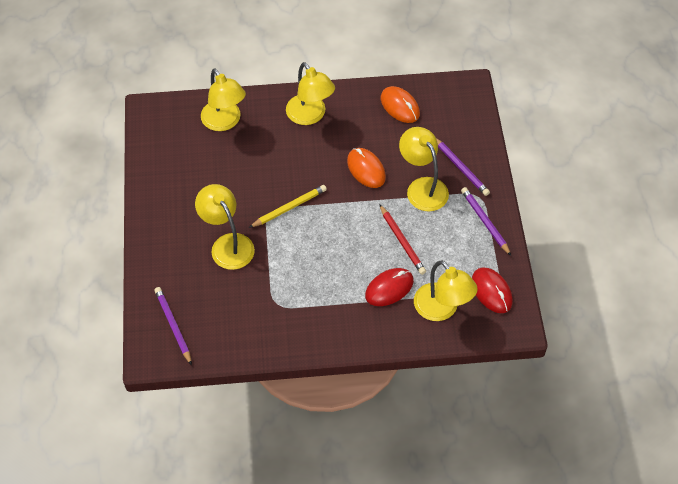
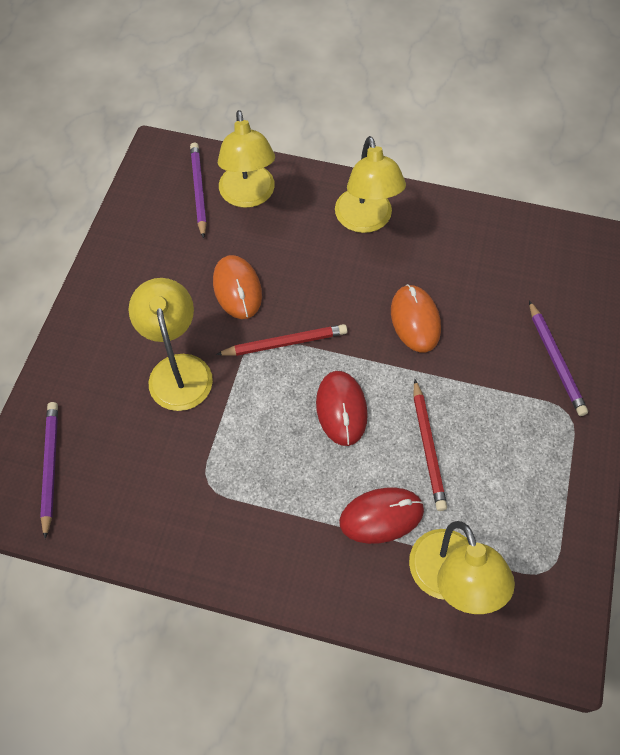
camera: 20 degrees right, 5 degrees up
(289, 208) = (285, 343): yellow pencil -> red pencil
(400, 106) = (497, 243): orange mouse -> orange mouse (237, 289)
(422, 187) = (488, 373): yellow lamp -> none
(485, 221) = (565, 456): purple pencil -> purple pencil (199, 190)
(491, 291) = (539, 577): red mouse -> red mouse (341, 409)

